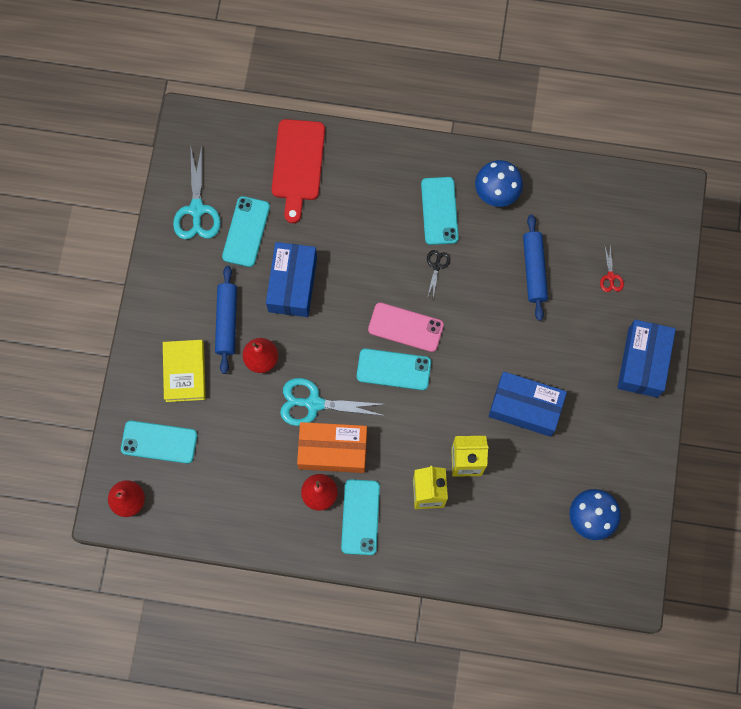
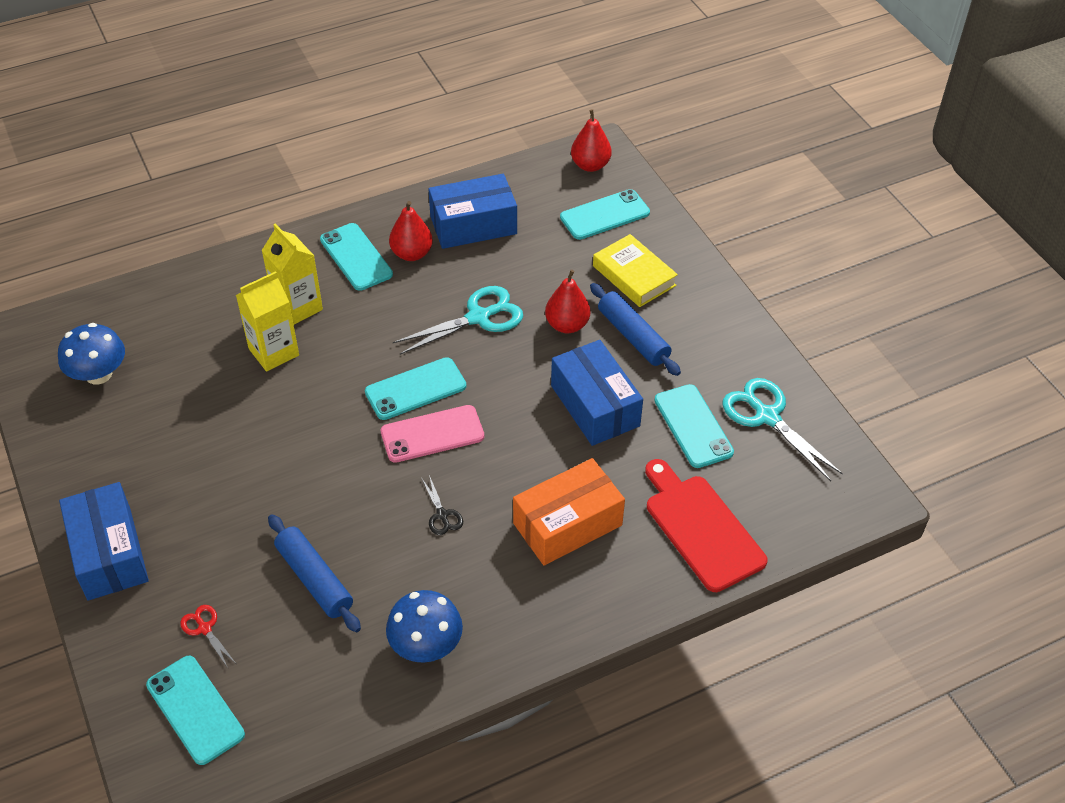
camera: 145 degrees right, 25 degrees down
(333, 450) = (426, 291): orange box -> orange box (567, 524)
(439, 211) = (484, 578): turquoise phone -> turquoise phone (195, 710)
(525, 407) = (236, 432): blue box -> blue box (473, 225)

